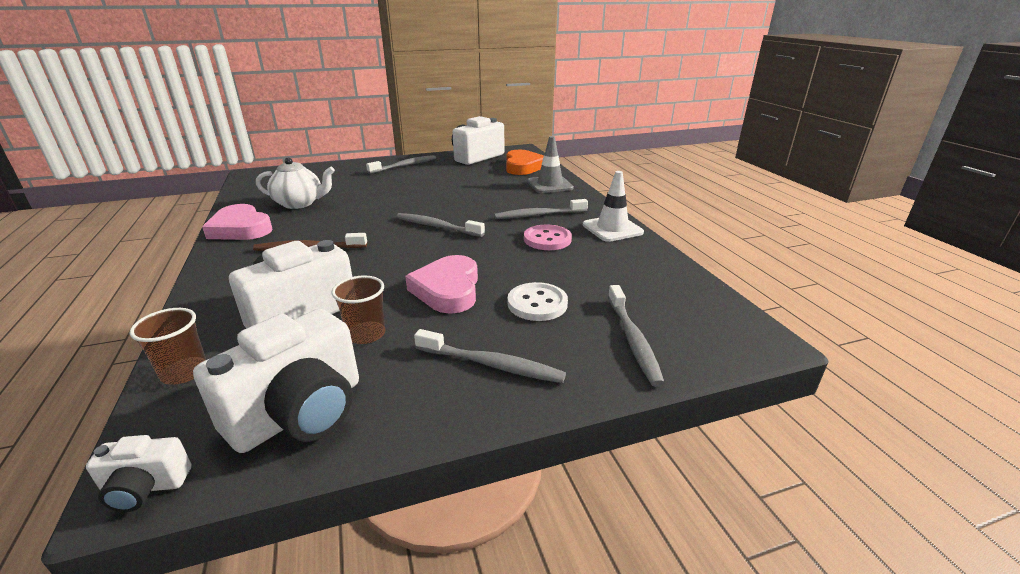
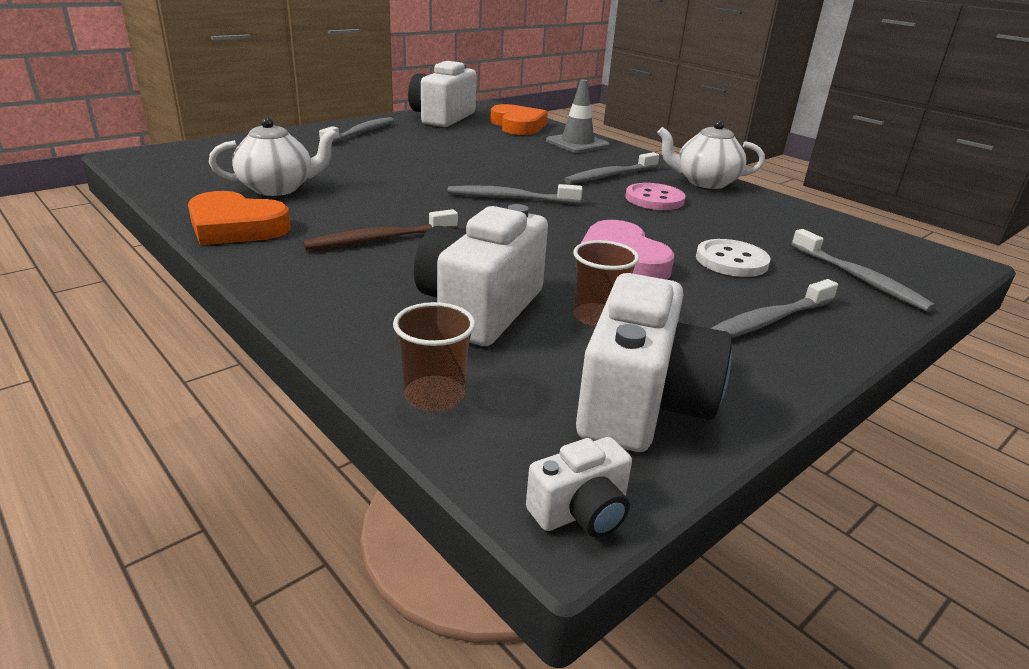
camera: 25 degrees left, 0 degrees up
(240, 228) = (236, 227): pink heart -> orange heart
(492, 364) = (767, 321): grey toothbrush -> grey toothbrush turned 150 degrees clockwise
(612, 229) = (705, 182): white traffic cone -> white teapot

